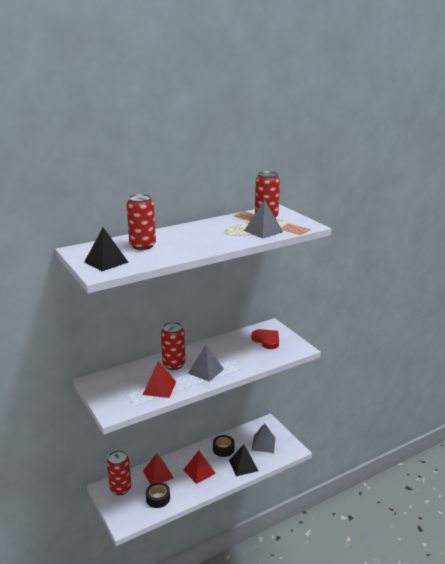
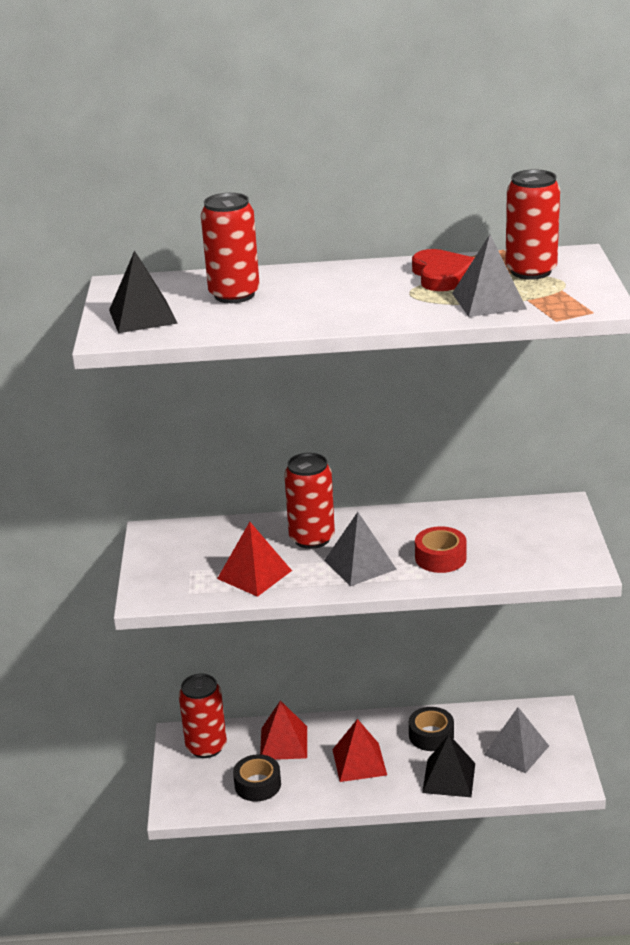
camera: 30 degrees right, 5 degrees up
(239, 359) = (440, 558): none -> red tape
(266, 340) = (526, 534): red heart -> red heart (442, 275)

